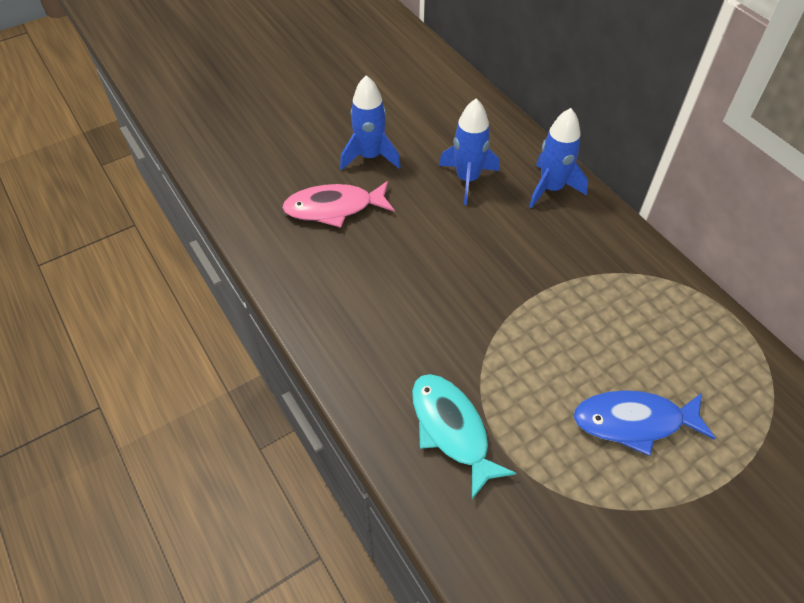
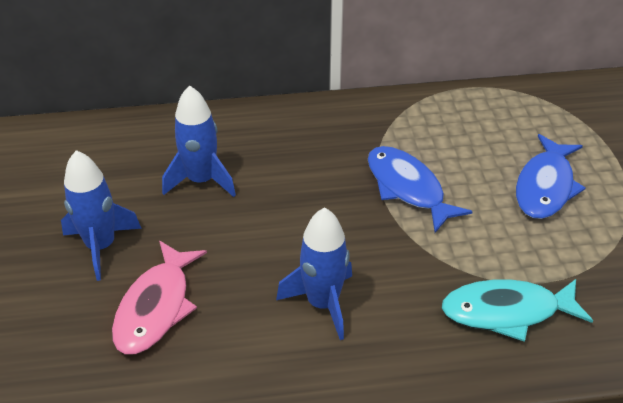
camera: 65 degrees left, 10 degrees down
(551, 188) = (259, 128): blue rocket -> blue rocket (323, 303)
(552, 312) = (408, 188): none -> blue fish

